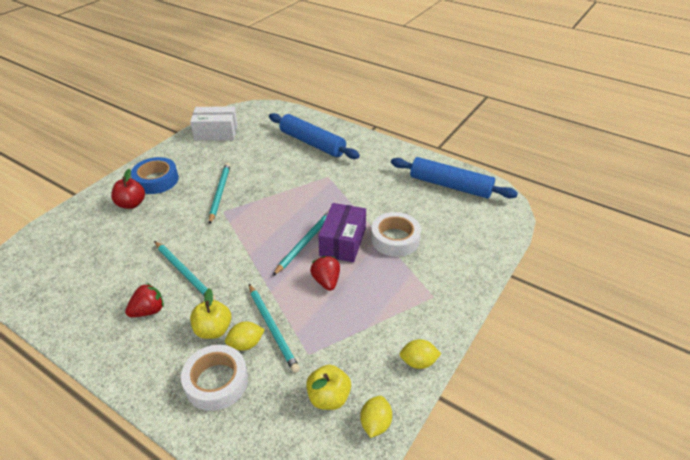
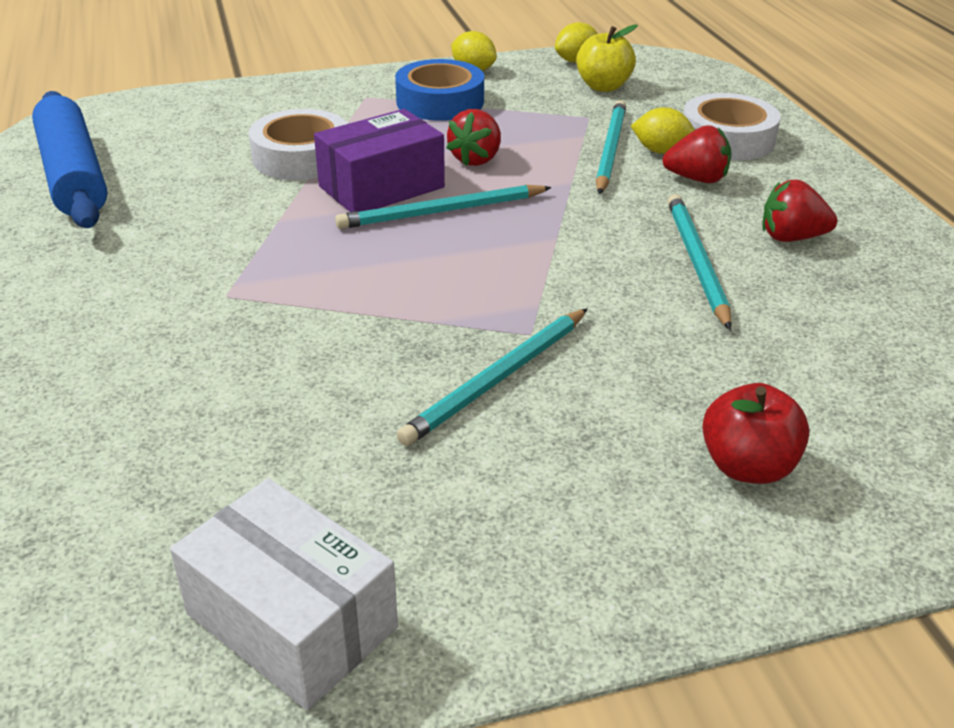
camera: 140 degrees left, 5 degrees down
(156, 180) = (637, 512): blue tape -> blue tape (440, 101)
(213, 330) = (697, 179): yellow apple -> red strawberry
(312, 143) = (111, 396): blue rolling pin -> none

